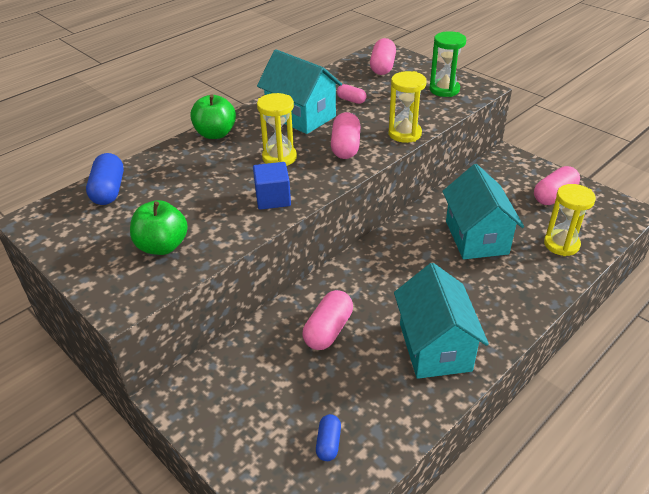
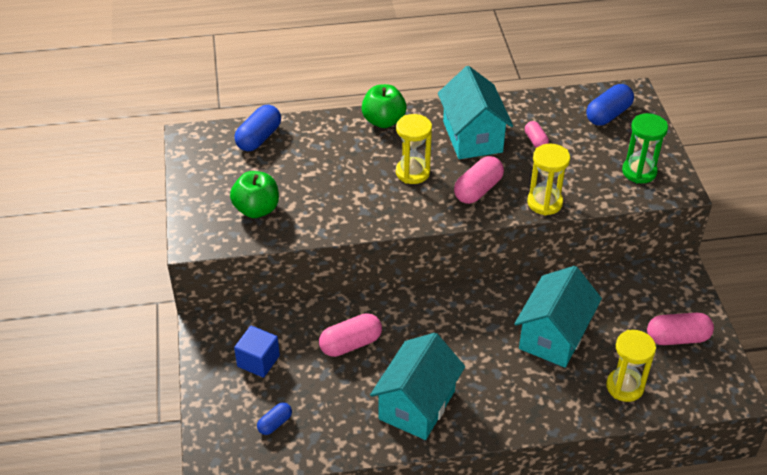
camera: 35 degrees right, 5 degrees up
(273, 198) = (371, 210): blue cube -> blue cube (258, 361)
(382, 67) = (608, 115): pink capsule -> blue capsule

